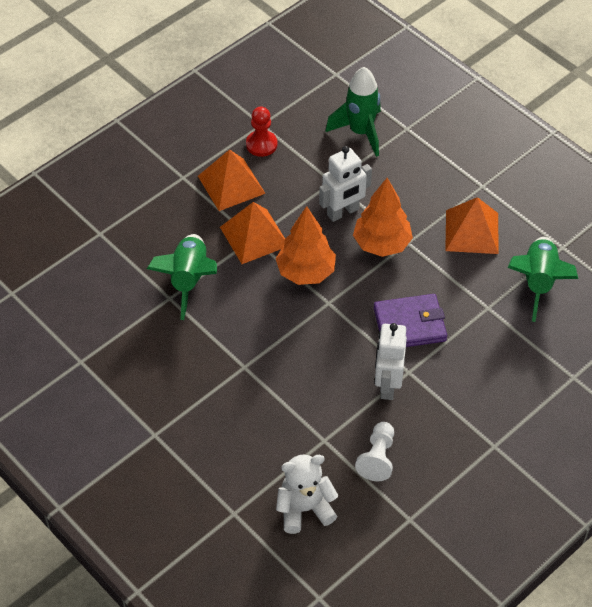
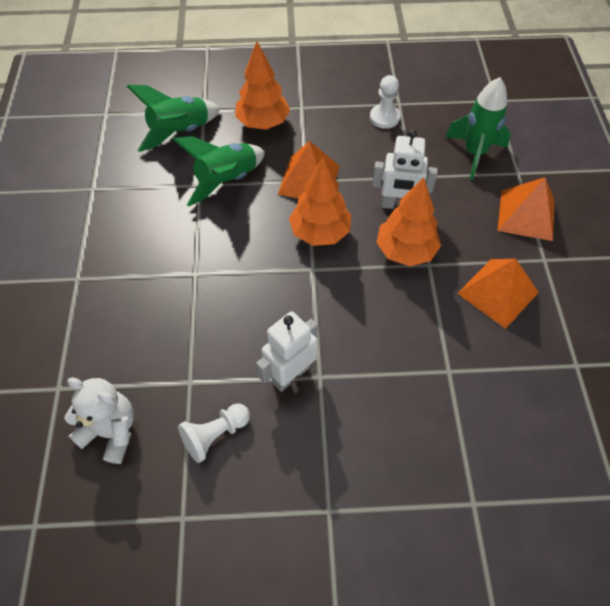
camera: 40 degrees right, 5 degrees up
(165, 212) = (263, 123): none -> orange tree
(231, 184) = (331, 132): orange pyramid -> orange pyramid (526, 215)
(261, 144) = (384, 117): red pawn -> white pawn
(409, 324) = (362, 335): purple wallet -> none
(538, 282) = (521, 382): green rocket -> green rocket (180, 132)

